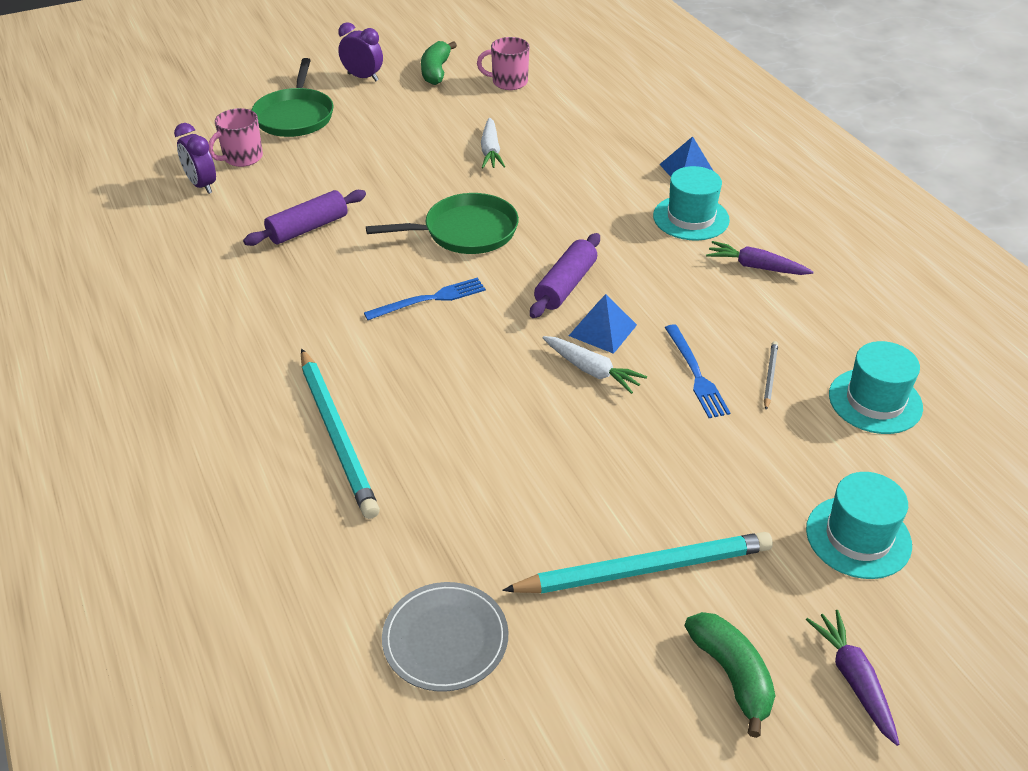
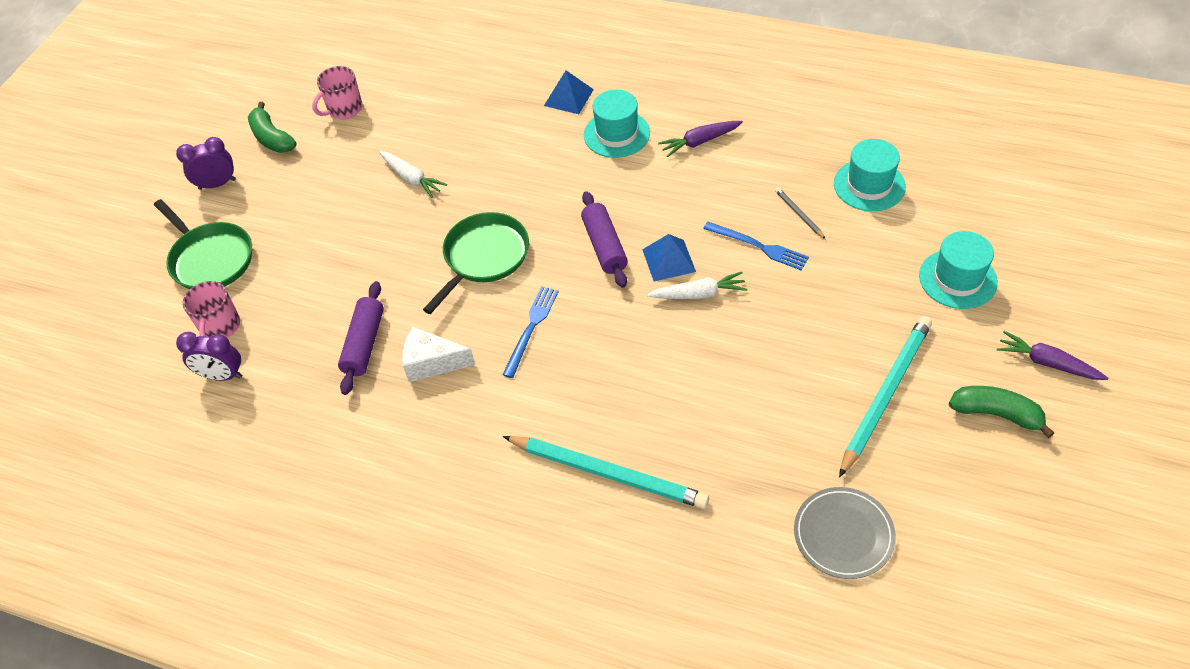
camera: 40 degrees left, 10 degrees up
(331, 271) = (432, 363): none -> white cheese

